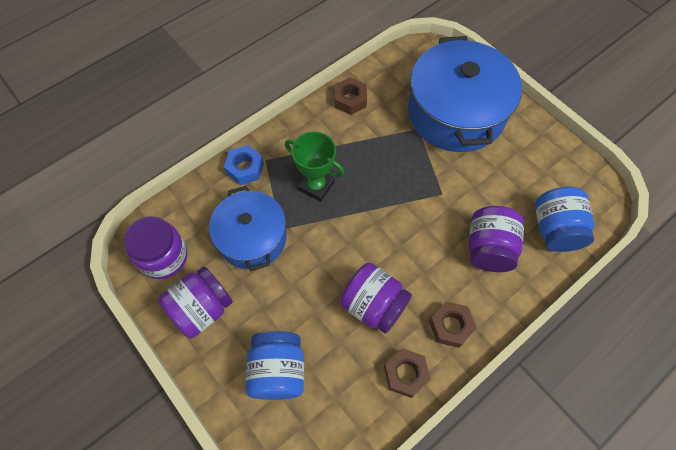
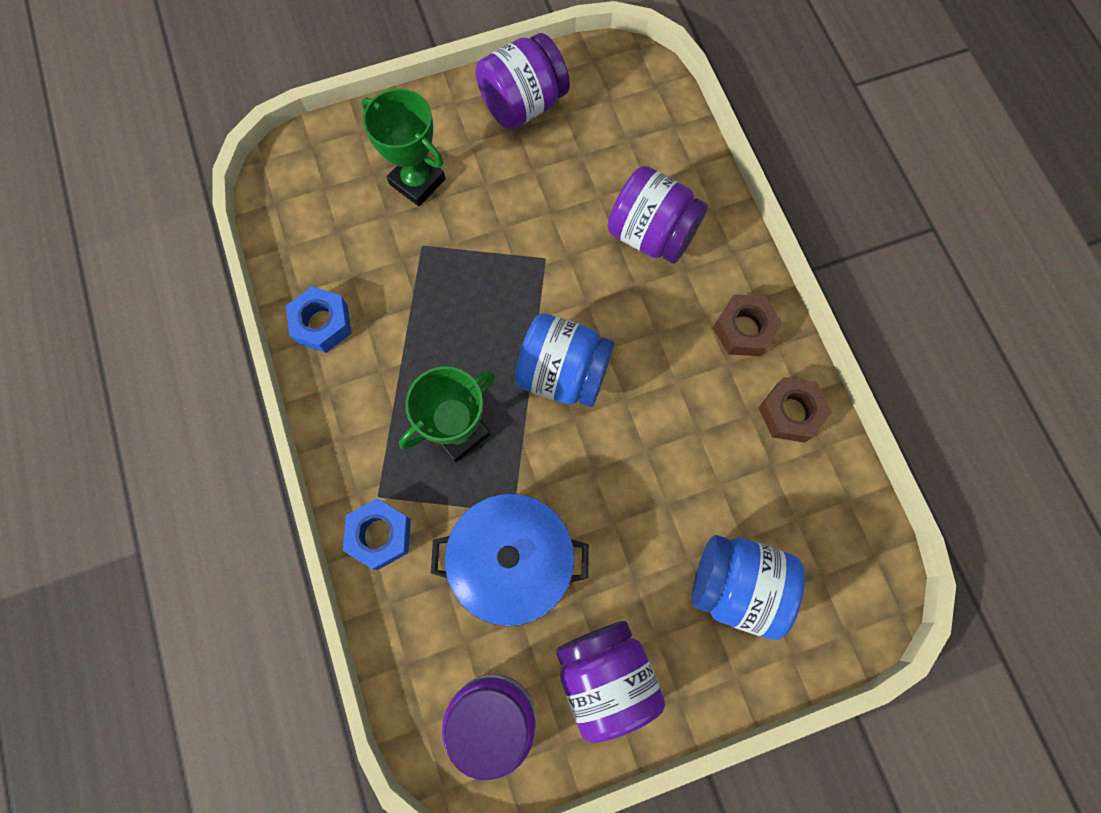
camera: 70 degrees left, 10 degrees up
(350, 100) = (322, 324): brown nut -> blue nut
(373, 305) = (682, 418): purple jar -> purple jar (523, 105)
(456, 112) = (417, 182): blue pot -> green trophy
(555, 230) = (653, 142): blue jar -> blue jar (563, 373)

